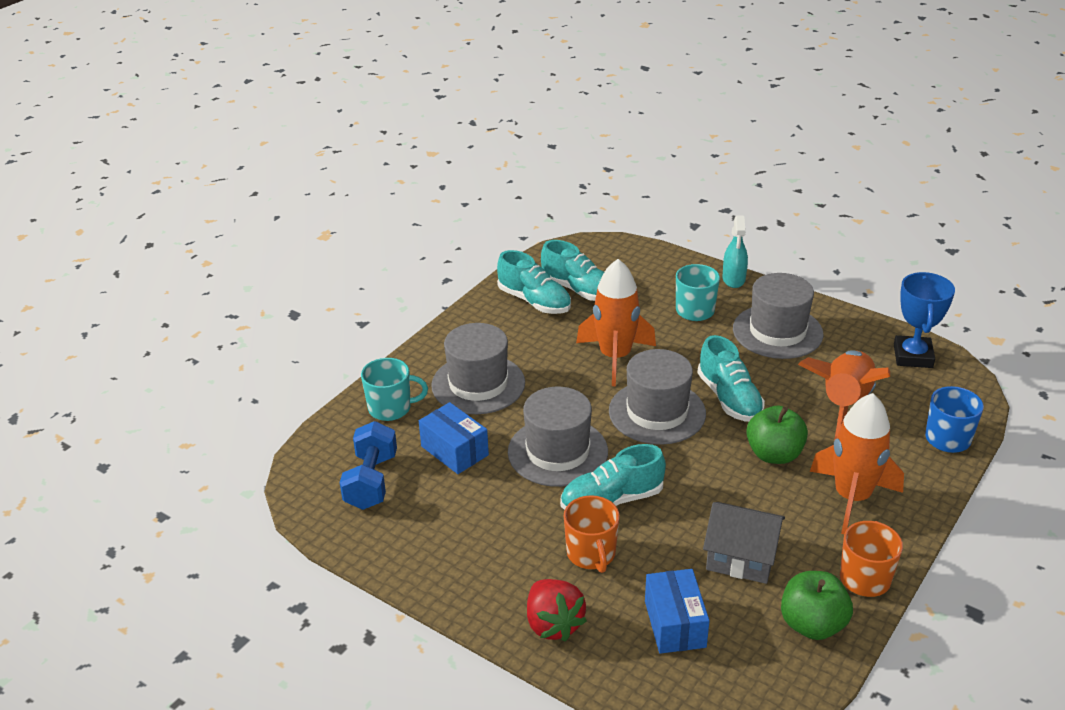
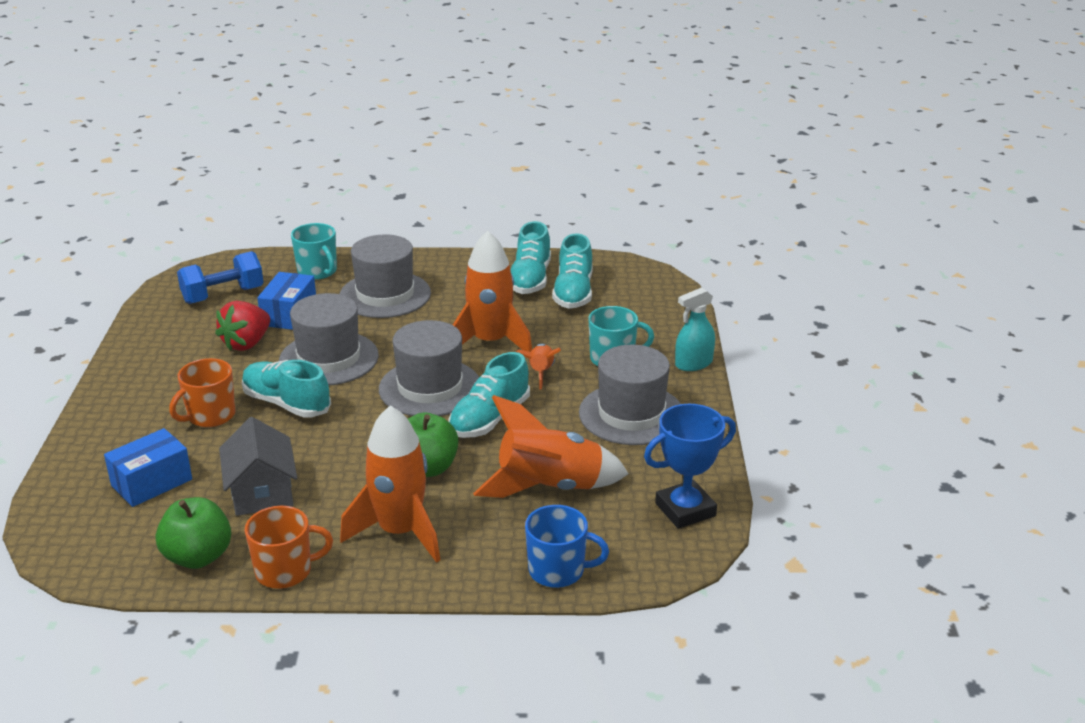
camera: 55 degrees right, 5 degrees down
(553, 624) = (114, 425): red strawberry -> red strawberry (246, 343)
(684, 350) = (540, 373): none -> orange rocket

